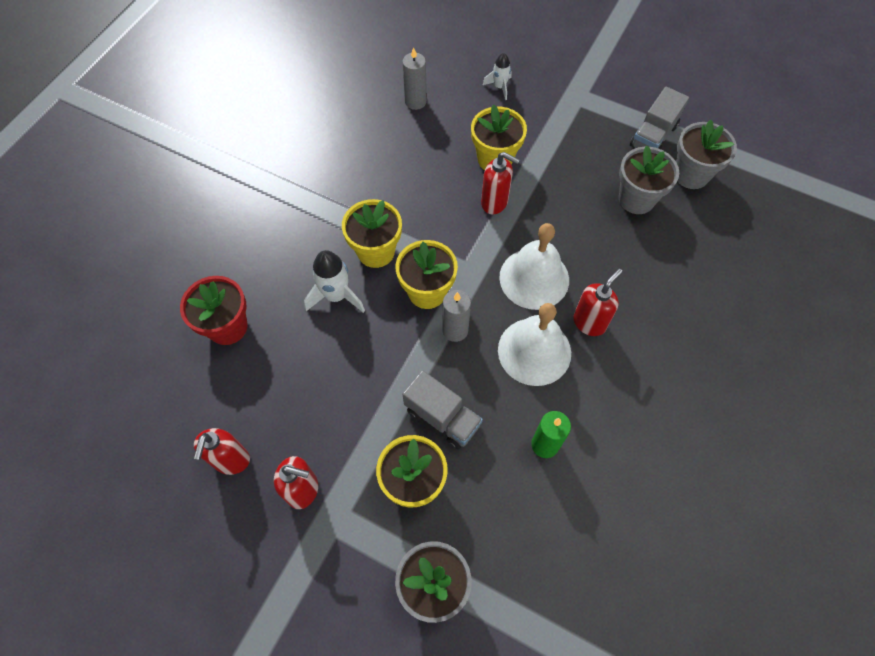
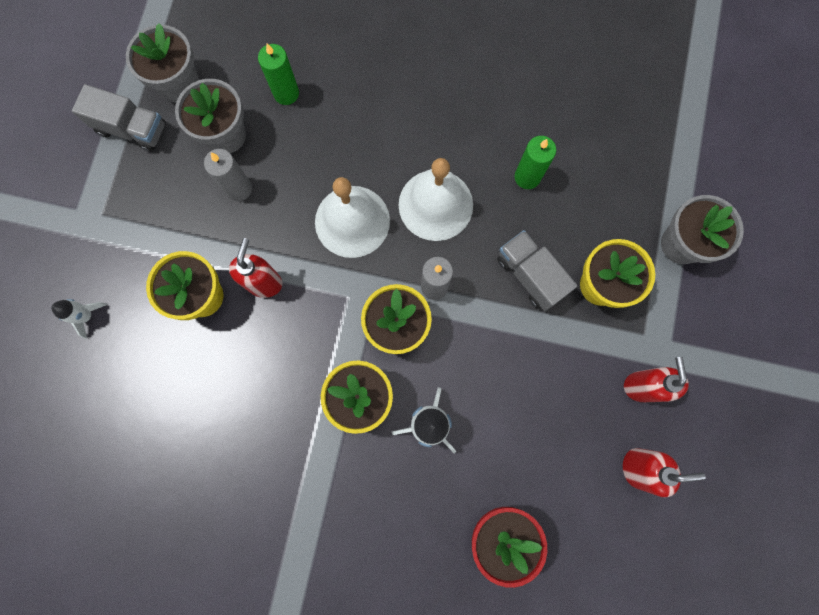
camera: 105 degrees left, 15 degrees up
(415, 101) = (130, 415): grey candle -> grey candle (239, 189)
(442, 417) = (530, 275): grey truck -> grey truck turned 60 degrees counterclockwise
(589, 322) = (389, 159): red soap dispenser -> none
(671, 252) = (286, 93): none -> green candle

